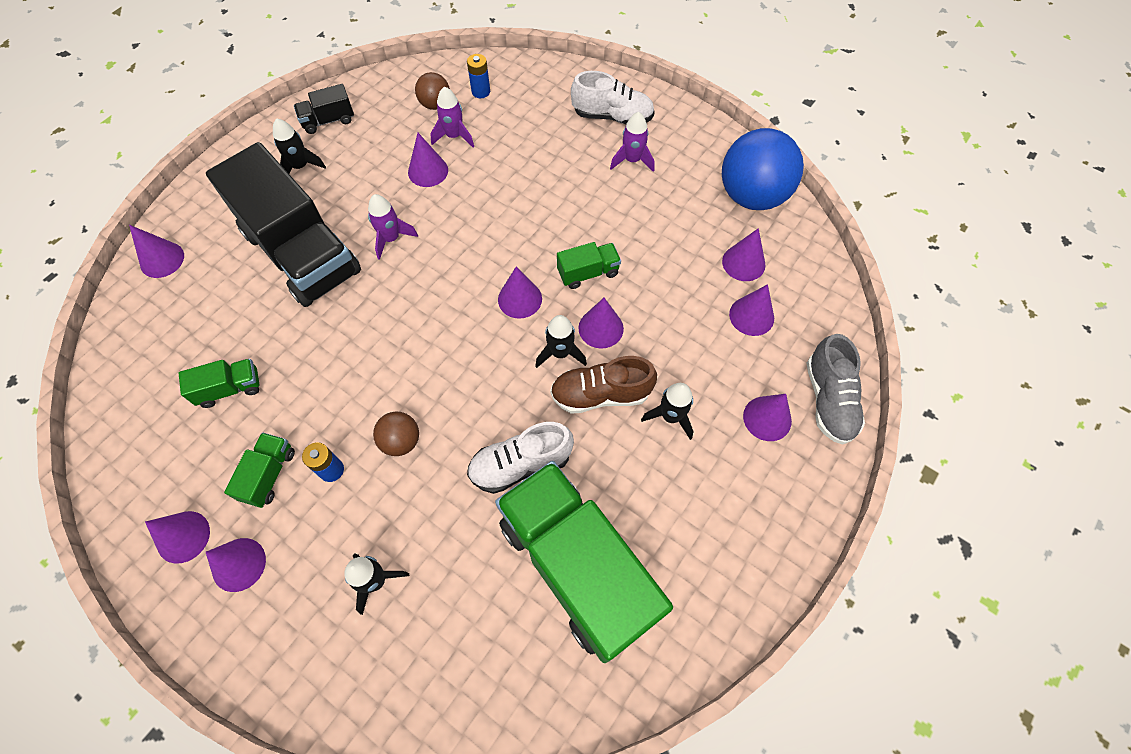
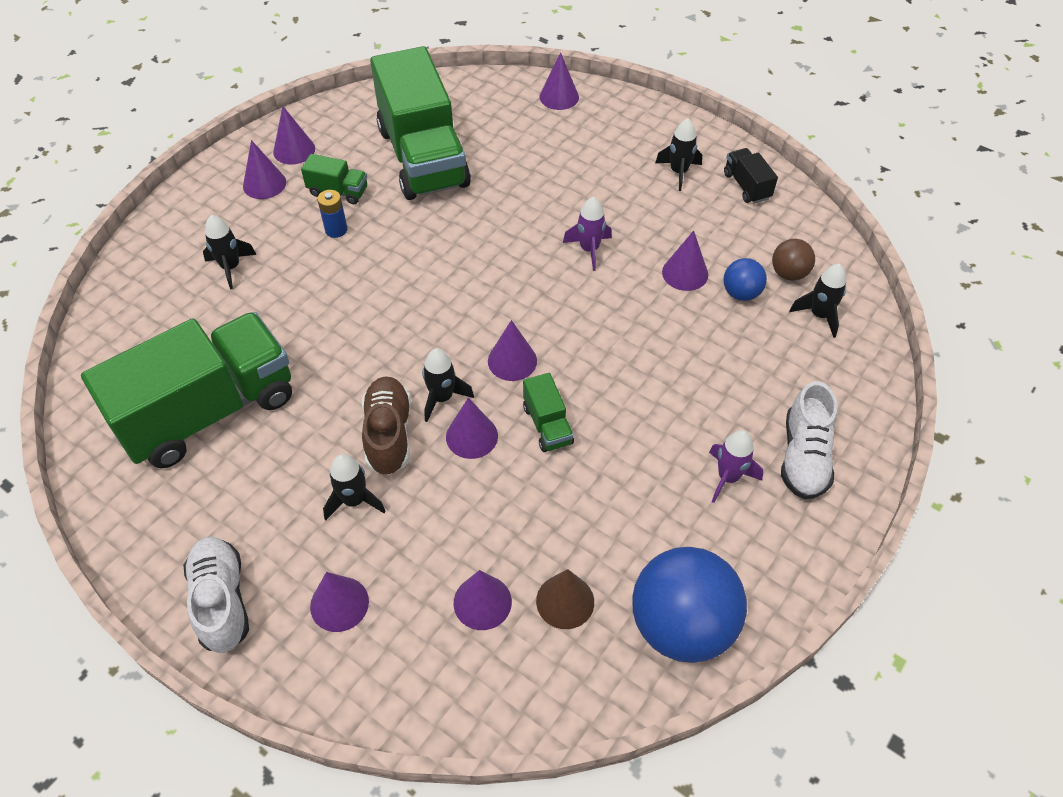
camera: 90 degrees right, 10 degrees down
(230, 388) = (423, 157): green truck -> green truck, size x2.44
(302, 253) = (569, 185): black truck -> none
(401, 441) = (357, 274): brown ball -> none
(454, 136) = (741, 293): purple rocket -> blue ball
(481, 91) = (819, 315): blue battery -> black rocket
(520, 464) = (319, 365): white shoe -> white shoe (221, 601)
(743, 263) = (565, 601): purple cone -> brown cone
(828, 400) = (355, 682): grey shoe -> none

